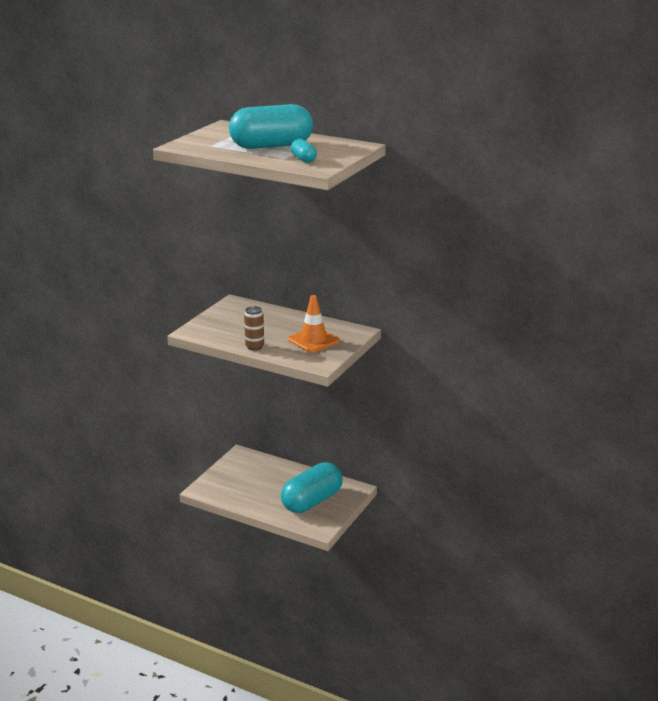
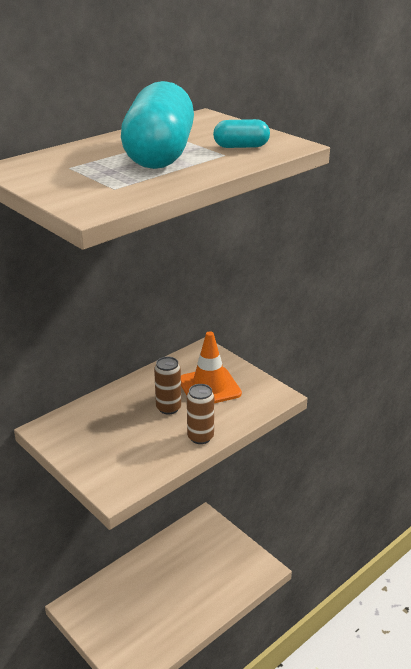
camera: 70 degrees left, 5 degrees up
(279, 332) = (168, 408): none -> brown can
(312, 501) = (210, 563): turquoise capsule -> none

